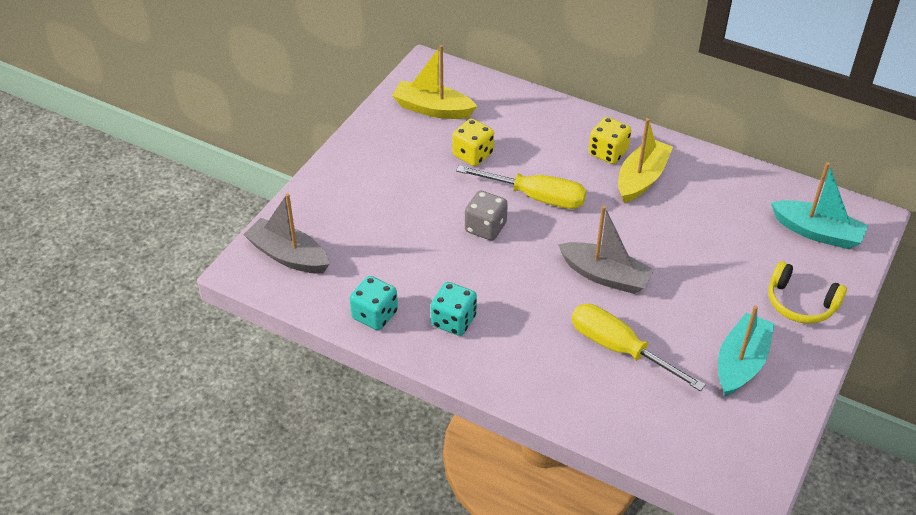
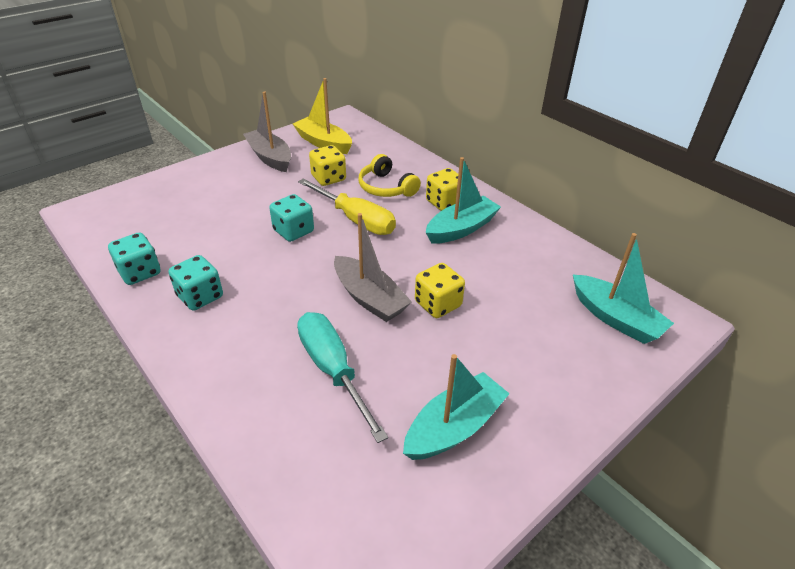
camera: 20 degrees right, 5 degrees down
(288, 256) = (120, 211): grey boat -> grey boat (270, 157)
(485, 228) = (293, 231): grey dice -> turquoise dice
(619, 349) = (332, 369): yellow screwdriver -> turquoise screwdriver
(641, 179) = (461, 229): yellow boat -> turquoise boat
(667, 264) = (438, 304): none -> yellow dice
(800, 303) = (560, 383): yellow headphones -> yellow headphones (386, 187)

